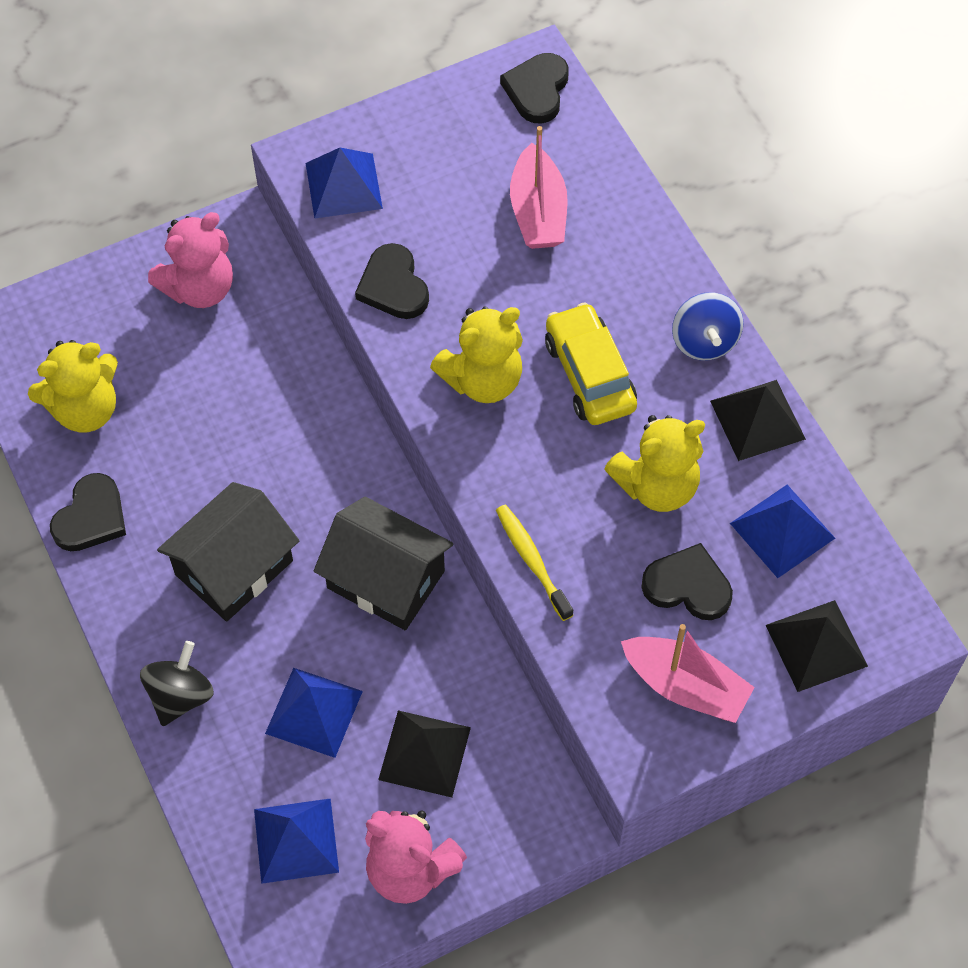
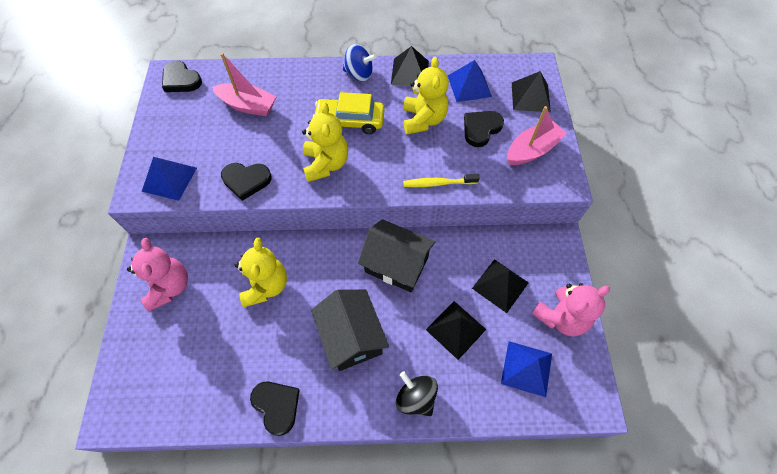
camera: 65 degrees left, 0 degrees up
(85, 409) = (204, 381): yellow teddy bear -> yellow teddy bear (266, 286)
(314, 712) = (455, 329): blue pyramid -> black pyramid
(385, 579) = (396, 264): black house -> black house turned 60 degrees clockwise

